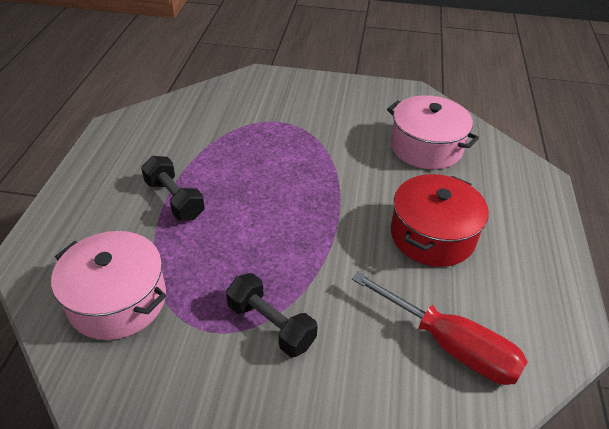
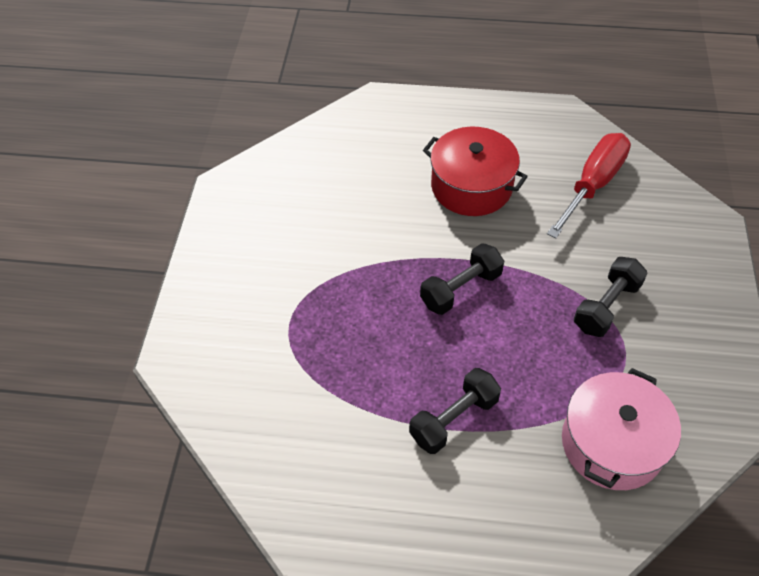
camera: 90 degrees left, 10 degrees up
(303, 215) = (461, 289): none -> black dumbbell
(426, 147) = (335, 181): pink pot -> none

